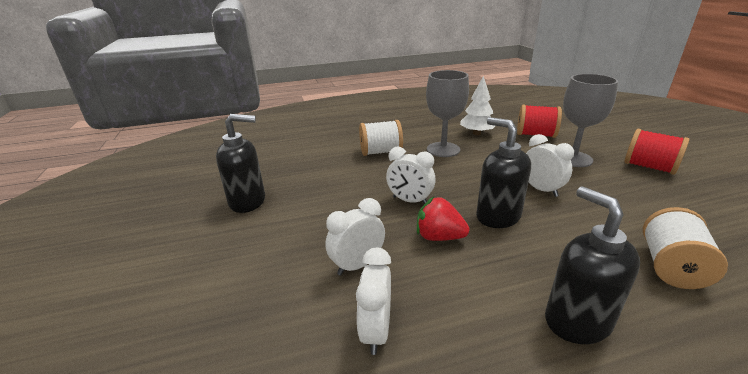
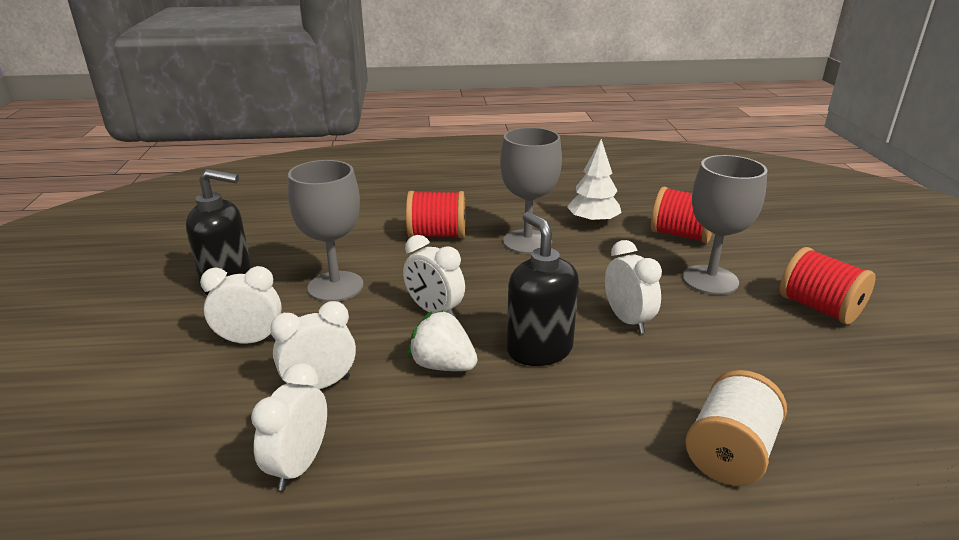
camera: 10 degrees right, 0 degrees up
(285, 240) = (250, 340): none -> white clock
(329, 194) = (335, 286): none -> grey goblet
(381, 152) = (437, 235): white spool -> red spool
(439, 237) = (443, 365): red strawberry -> white strawberry
(576, 321) = (548, 497): black soap dispenser -> none

